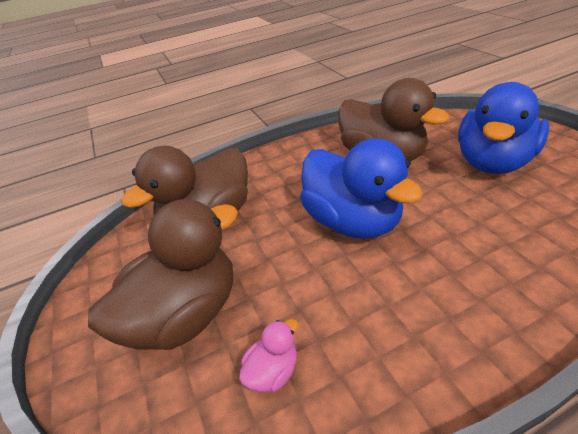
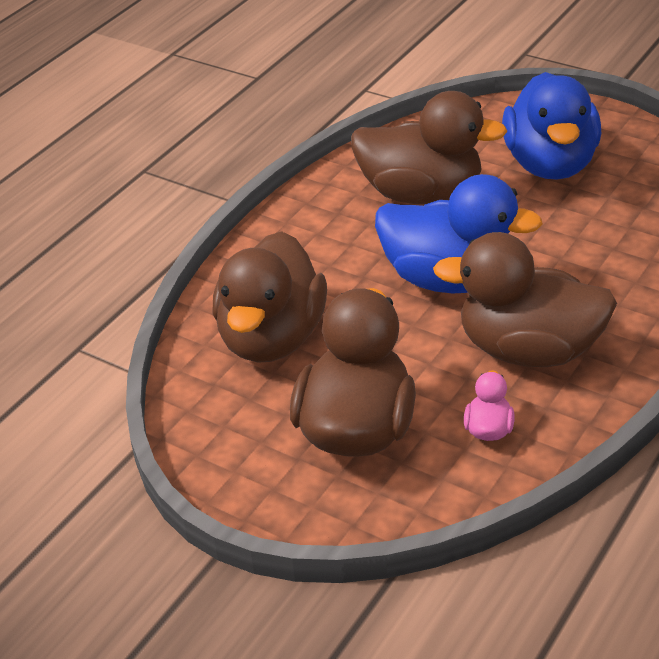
camera: 35 degrees left, 0 degrees up
(366, 307) = (528, 350): none -> brown duck

